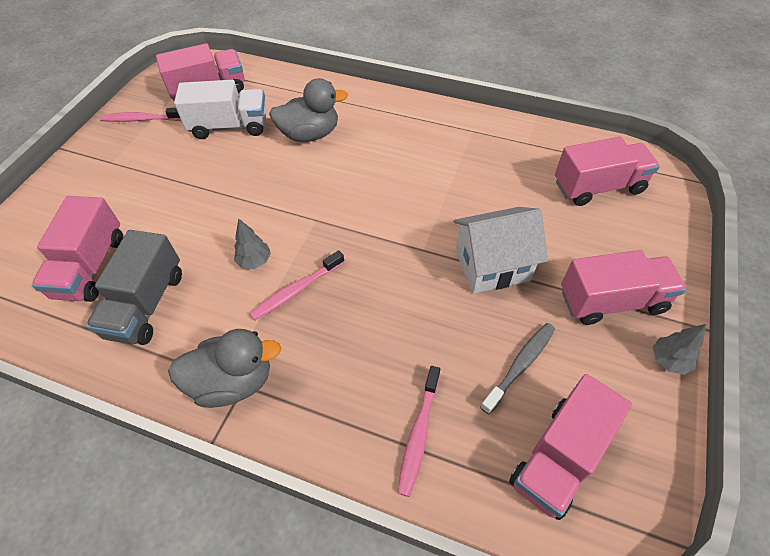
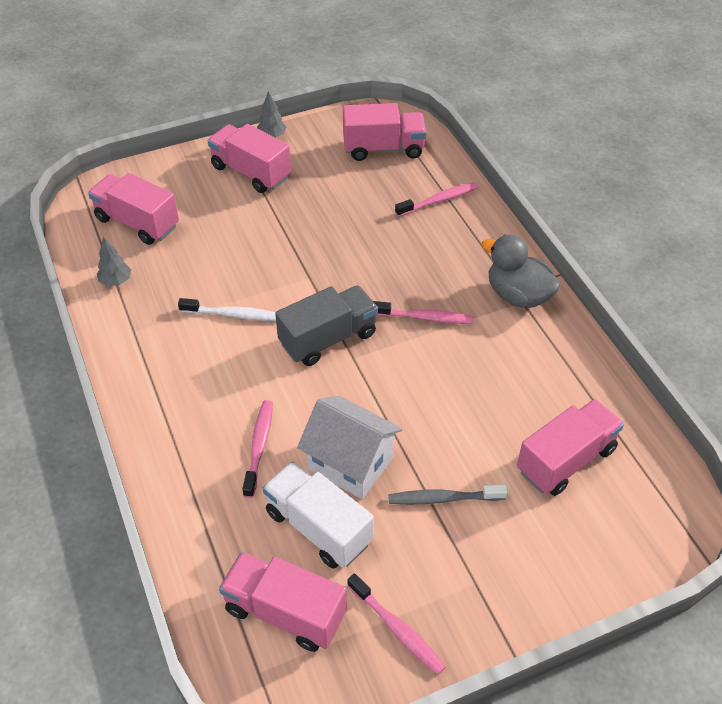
camera: 135 degrees left, 5 degrees down
(146, 304) = (540, 390): grey truck -> grey truck (328, 339)
(254, 261) = (432, 361): grey tree -> grey tree (116, 281)
(310, 134) = (259, 446): grey duck -> pink toothbrush
(432, 183) = (233, 315): none -> white toothbrush
(492, 266) = (283, 236): white house -> white house (350, 463)
(520, 365) = (346, 186): grey toothbrush -> grey toothbrush (443, 498)

